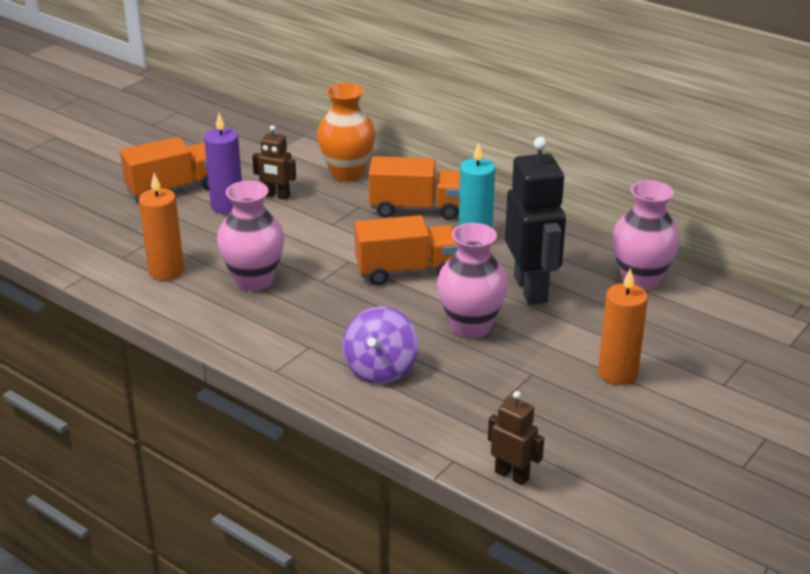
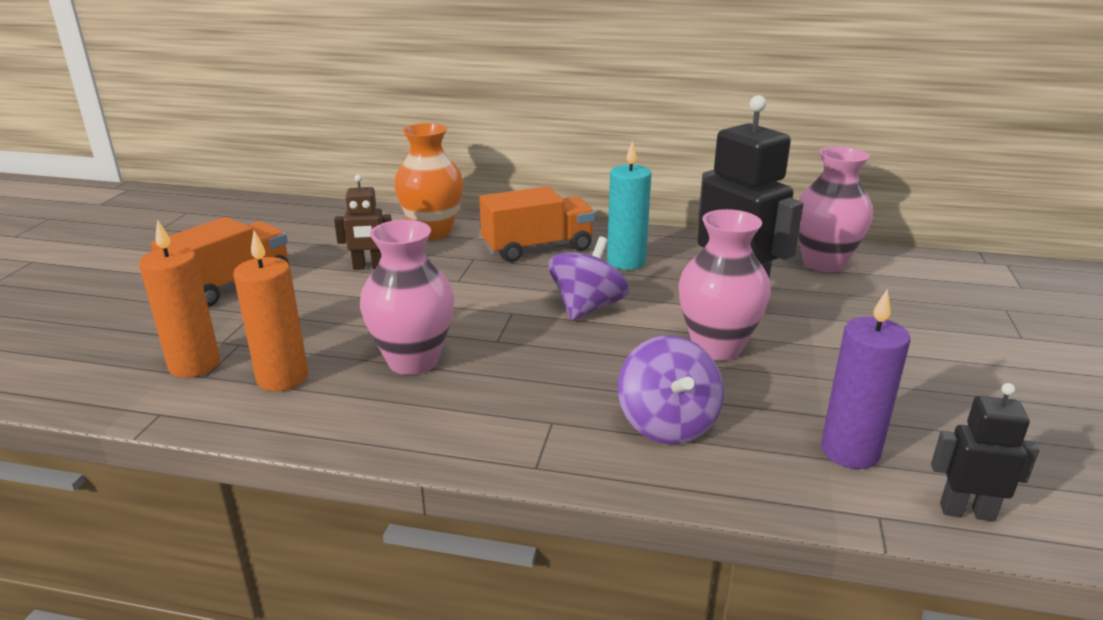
camera: 25 degrees left, 5 degrees down
(227, 206) = (315, 288): purple candle -> purple candle (850, 451)
(407, 271) = (587, 307): orange truck -> purple spinning top
(512, 475) = (966, 511): brown robot -> black robot
(617, 373) = (918, 354): orange candle -> orange candle (194, 365)

